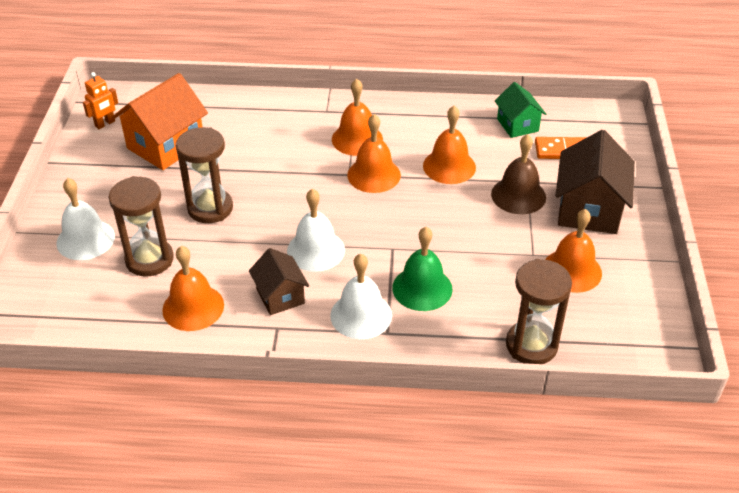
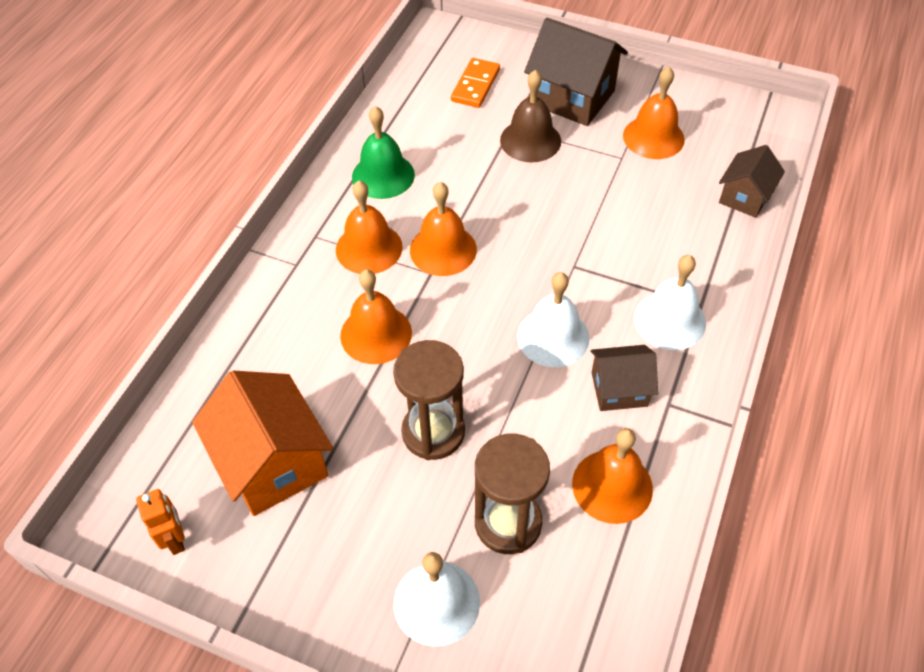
camera: 70 degrees left, 10 degrees up
(422, 288) = (644, 257): green bell -> green bell (383, 175)
(449, 166) = (459, 180): orange bell -> orange bell (376, 334)
(517, 125) = (416, 105): green house -> none
(531, 345) = (744, 197): brown hourglass -> brown house

